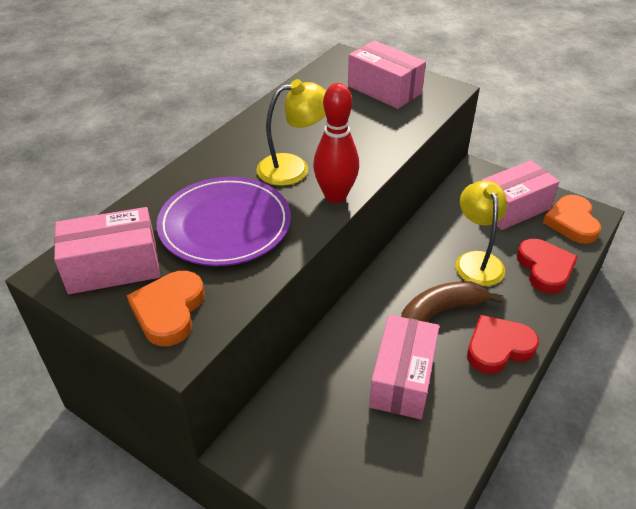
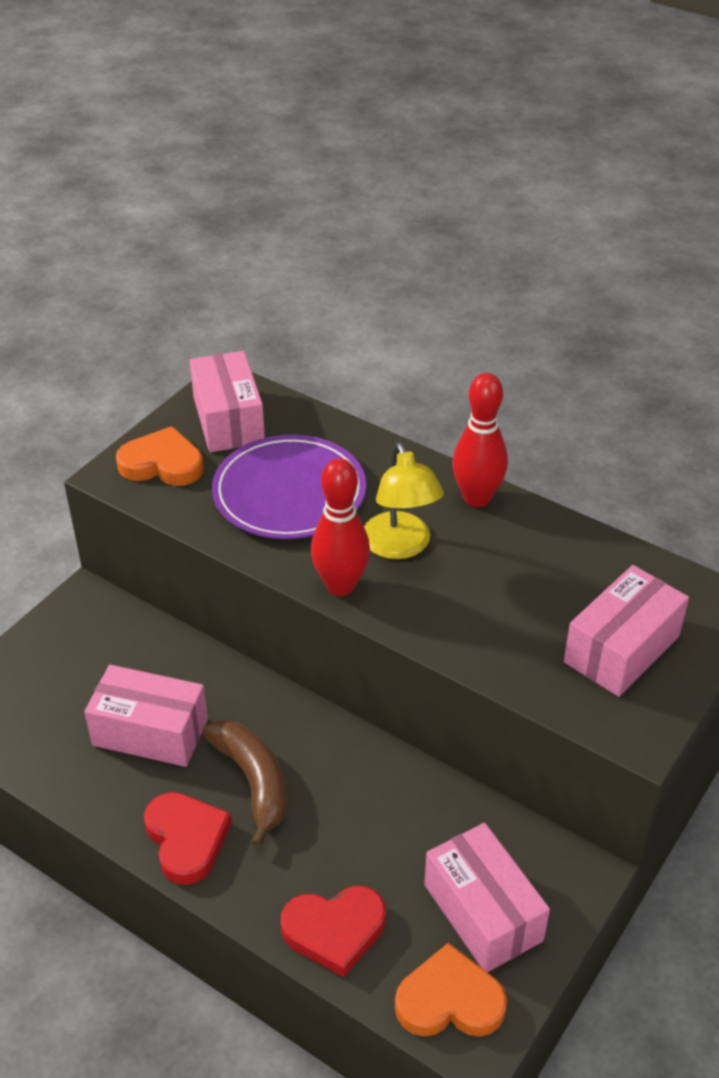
camera: 90 degrees right, 0 degrees up
(245, 134) = (477, 498): none -> red bowling pin
(476, 261) = (352, 839): yellow lamp -> none

